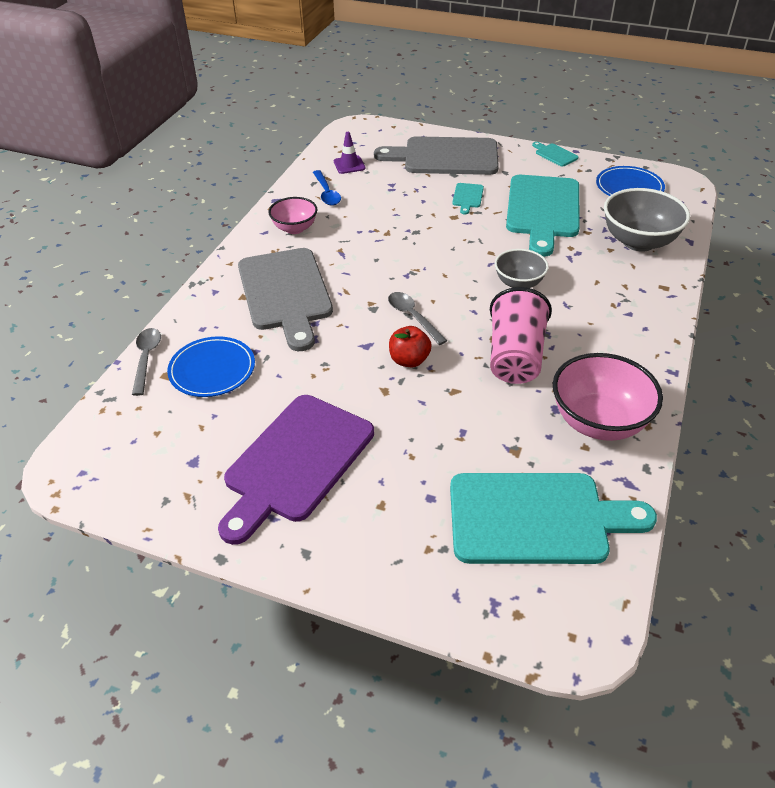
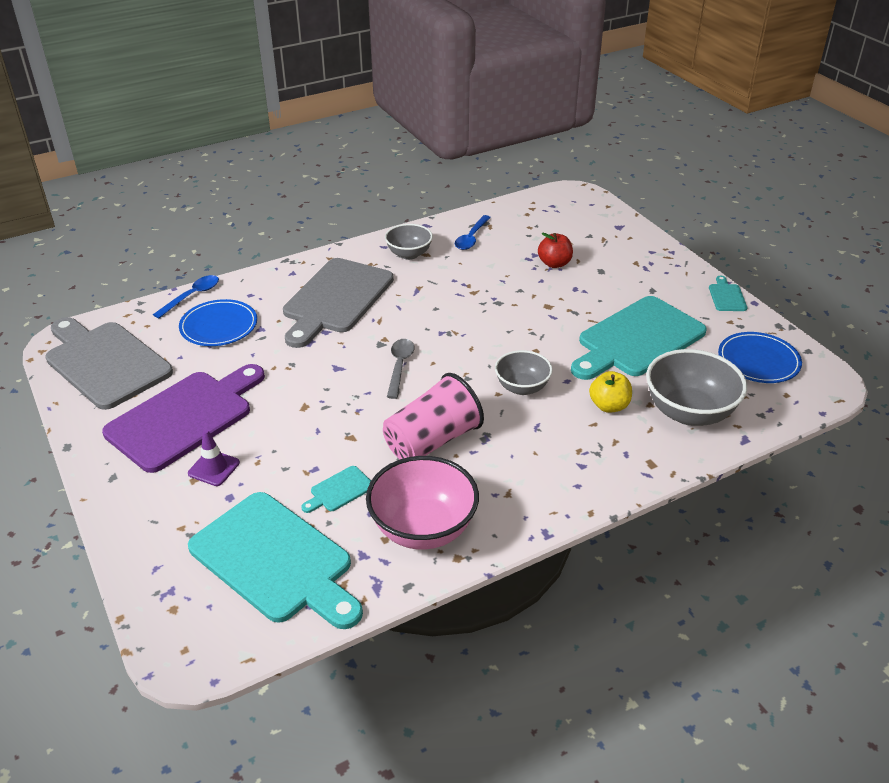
camera: 40 degrees right, 5 degrees down
(146, 358) = (192, 296): grey spoon -> blue spoon
(295, 228) = (409, 254): pink bowl -> grey bowl
(296, 462) = (184, 417): purple cutting board -> purple cutting board turned 150 degrees clockwise
(349, 165) = (522, 223): purple traffic cone -> purple traffic cone (214, 468)
(409, 360) = (351, 396): red apple -> red apple (554, 263)
(445, 157) = (616, 252): grey cutting board -> grey cutting board (105, 362)
(467, 197) = (584, 295): turquoise cutting board -> turquoise cutting board (339, 490)
(589, 264) = (609, 406): none -> yellow apple

